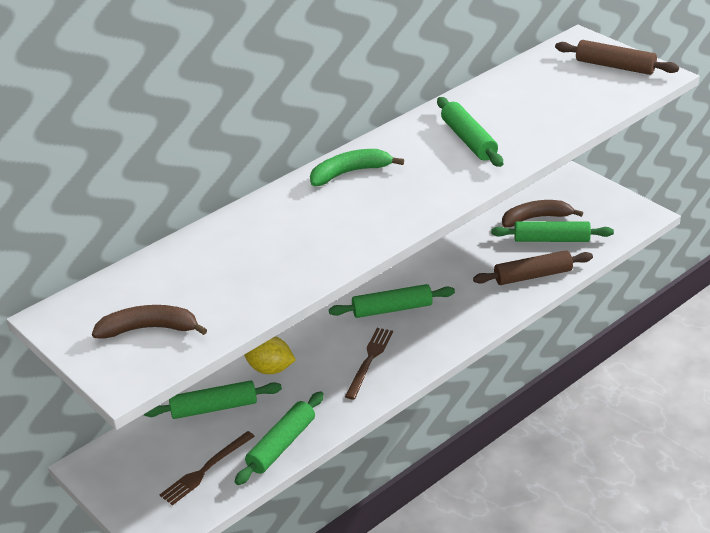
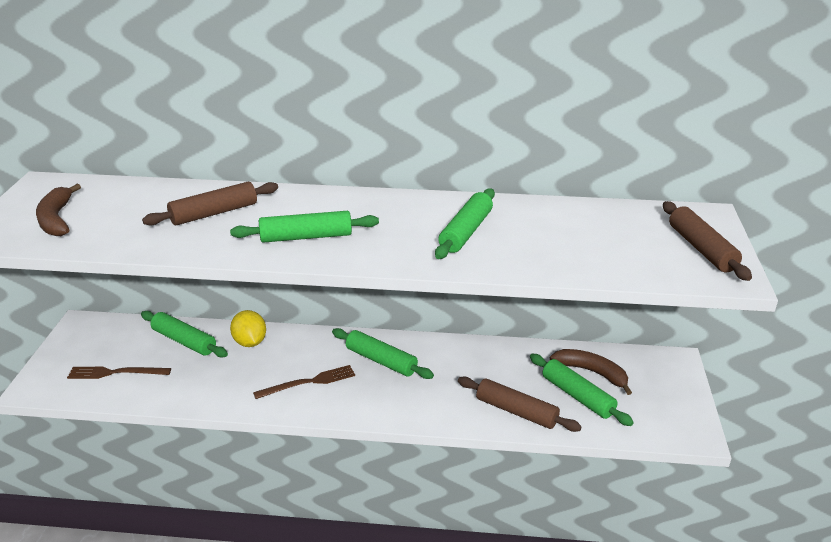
camera: 45 degrees right, 5 degrees down
(149, 329) = (56, 219): brown banana -> brown banana turned 150 degrees counterclockwise
(268, 240) = (214, 213): none -> brown rolling pin
(281, 445) = (172, 392): green rolling pin -> green rolling pin (306, 237)
(350, 173) = (345, 205): green banana -> none

